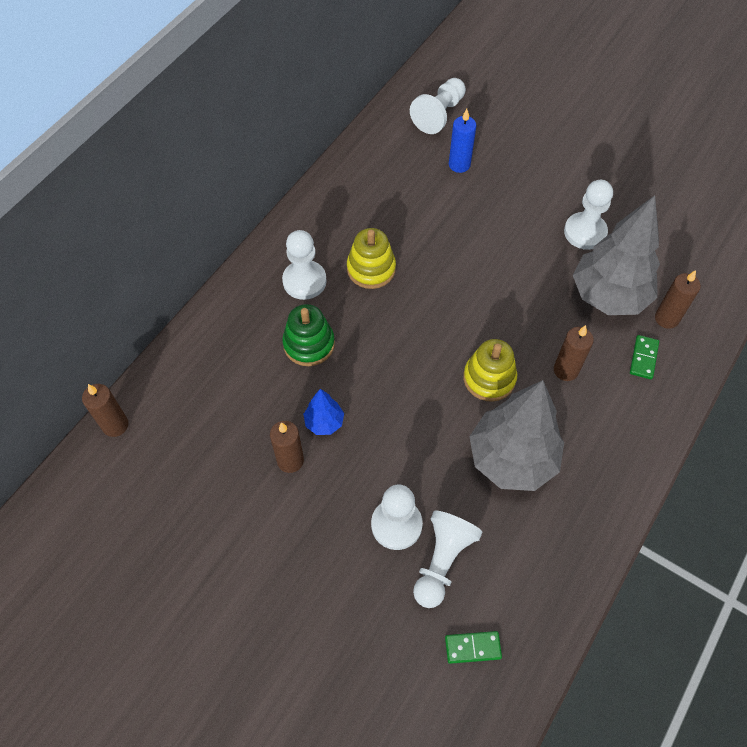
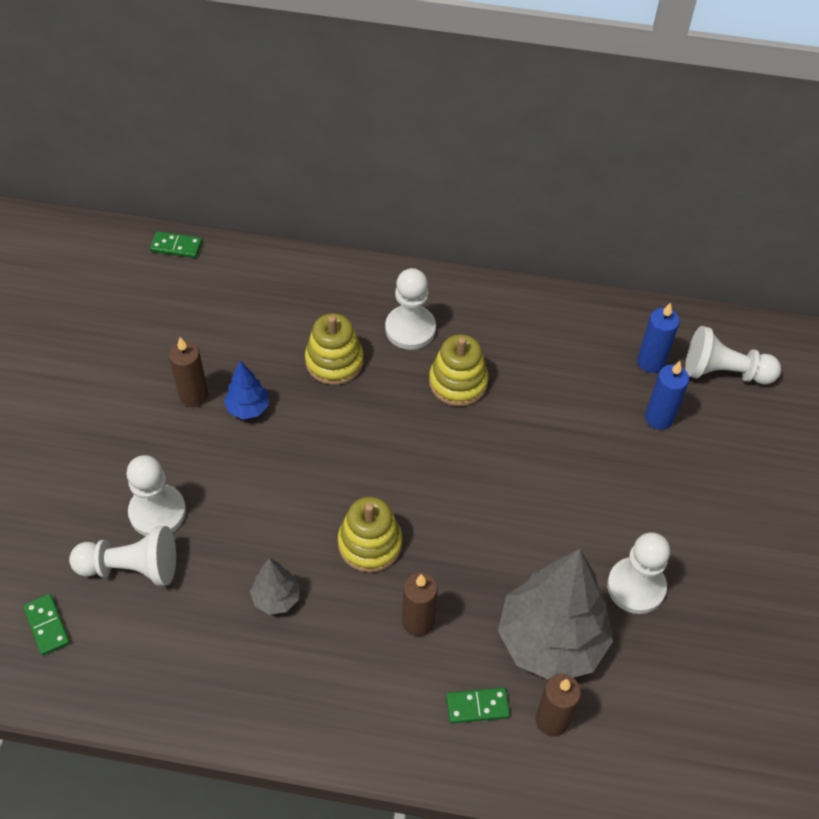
camera: 65 degrees right, 5 degrees down
(115, 425) = (176, 246): brown candle -> green domino
(309, 344) = (334, 361): green stacking toy -> yellow stacking toy
(411, 149) = (650, 362): none -> blue candle
(512, 459) = (276, 598): grey tree -> grey tree, size x0.45

